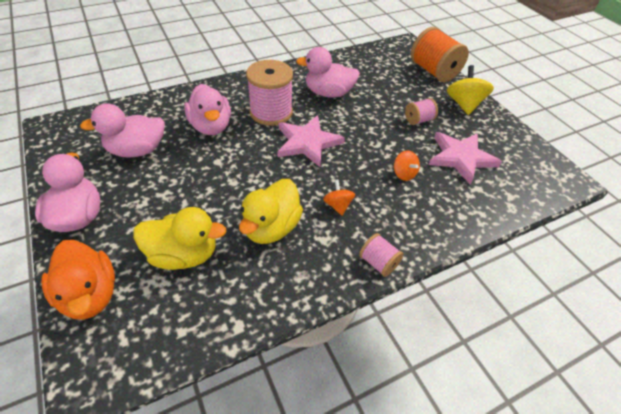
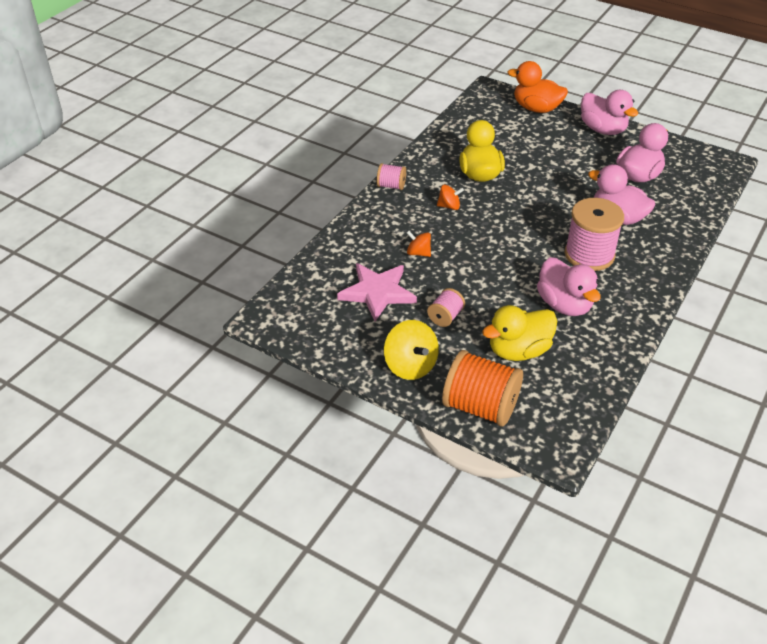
camera: 150 degrees right, 5 degrees down
(184, 255) = (514, 140): yellow duck -> yellow duck (518, 350)
(307, 142) = (523, 242): pink star -> none
(328, 93) = (564, 305): pink duck -> pink duck turned 90 degrees clockwise
(338, 205) = (449, 206): orange spinning top -> orange spinning top turned 45 degrees counterclockwise

